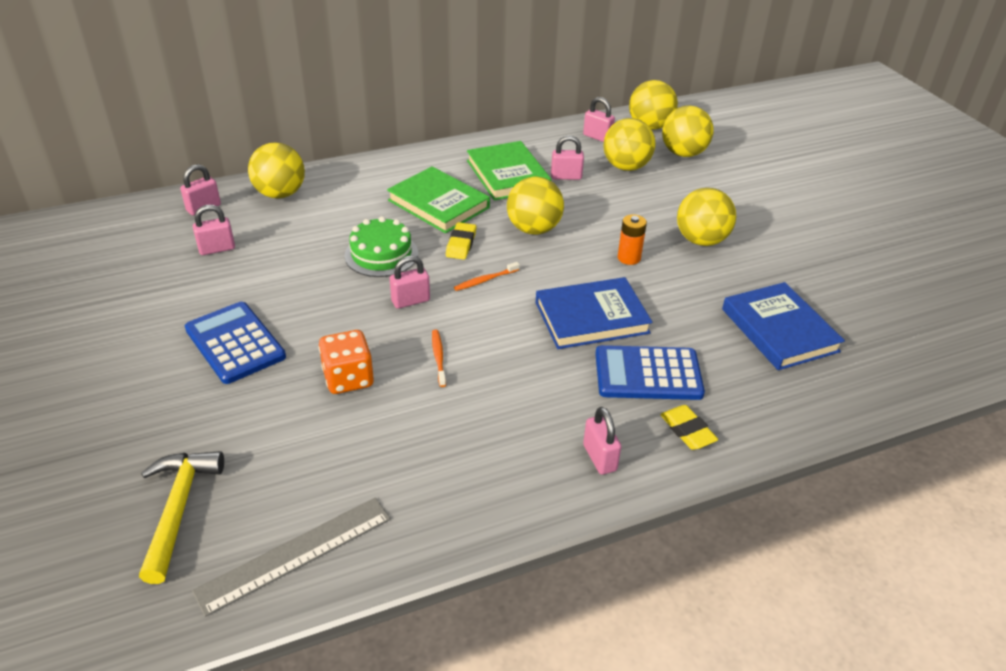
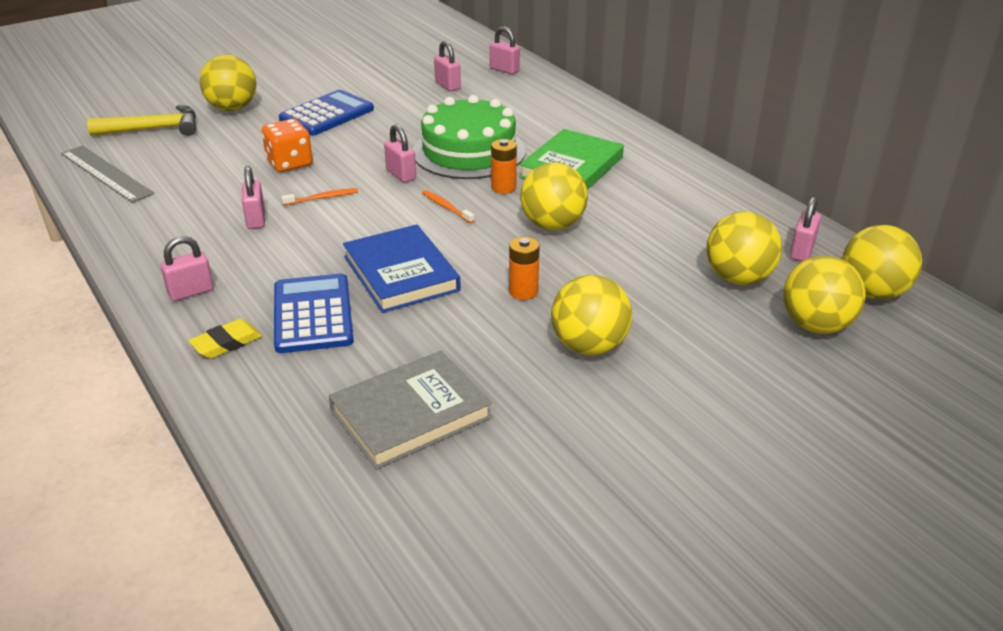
camera: 80 degrees right, 5 degrees down
(280, 194) = (544, 94): yellow ball -> yellow ball (232, 108)
(381, 254) = (469, 151): green cake -> green cake, size x1.55
(461, 244) = (503, 187): yellow eraser -> orange battery
(507, 175) = (657, 198): green book -> none
(566, 177) = (680, 236): pink padlock -> pink padlock (256, 219)
(779, 330) = (411, 414): blue book -> grey book

